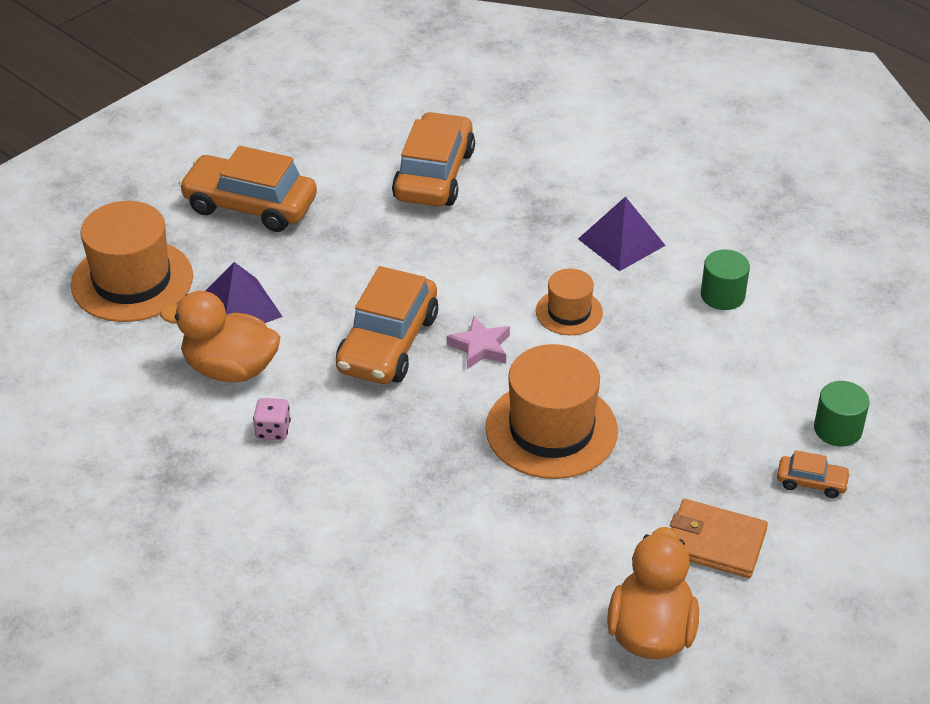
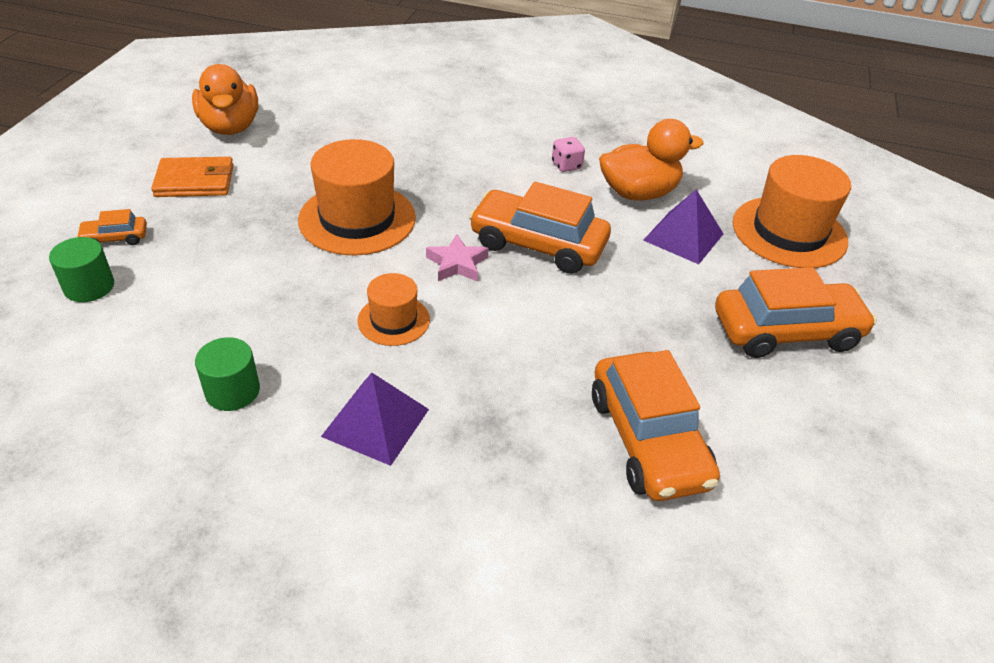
camera: 150 degrees right, 0 degrees up
(388, 343) = (538, 244): orange car -> orange car turned 60 degrees counterclockwise

